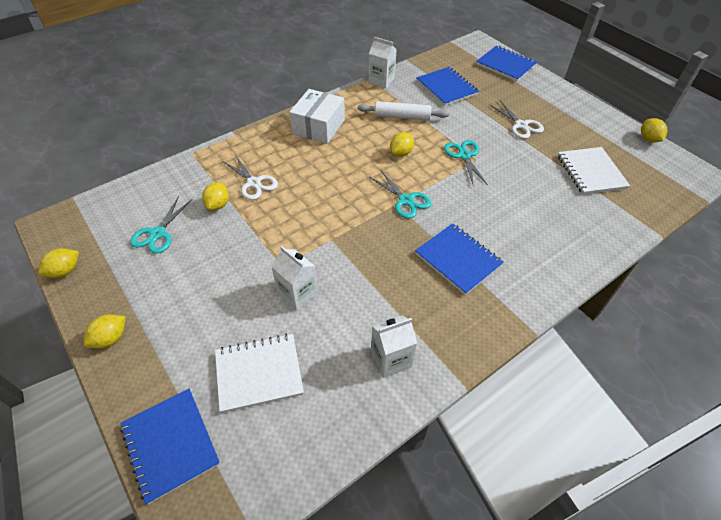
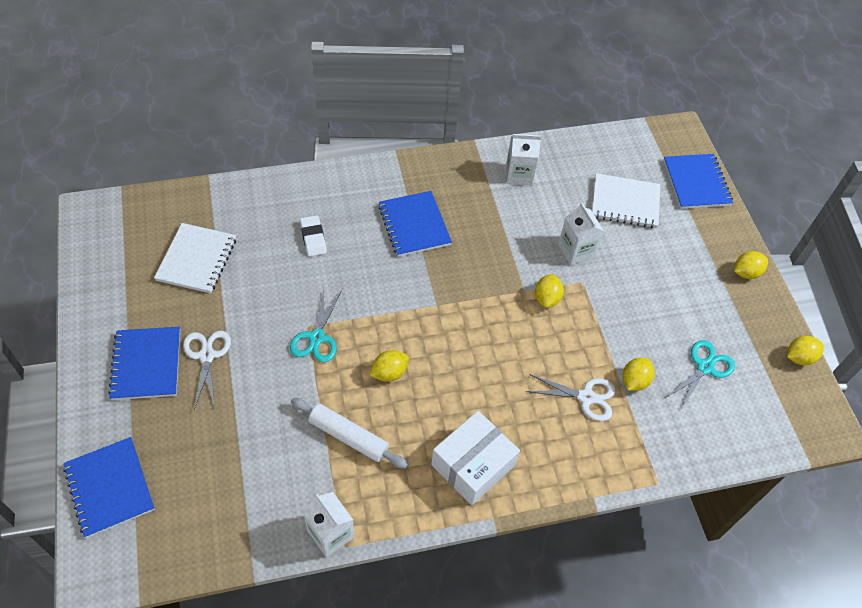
camera: 160 degrees left, 5 degrees up
(254, 183) = (586, 397): white scissors -> white scissors turned 120 degrees clockwise
(406, 200) = (424, 305): turquoise scissors -> none
(446, 88) = (244, 472): blue notebook -> blue notebook (146, 364)
(528, 217) = (313, 238): none -> white eraser
(648, 139) = (80, 273): yellow lemon -> yellow lemon (547, 298)

